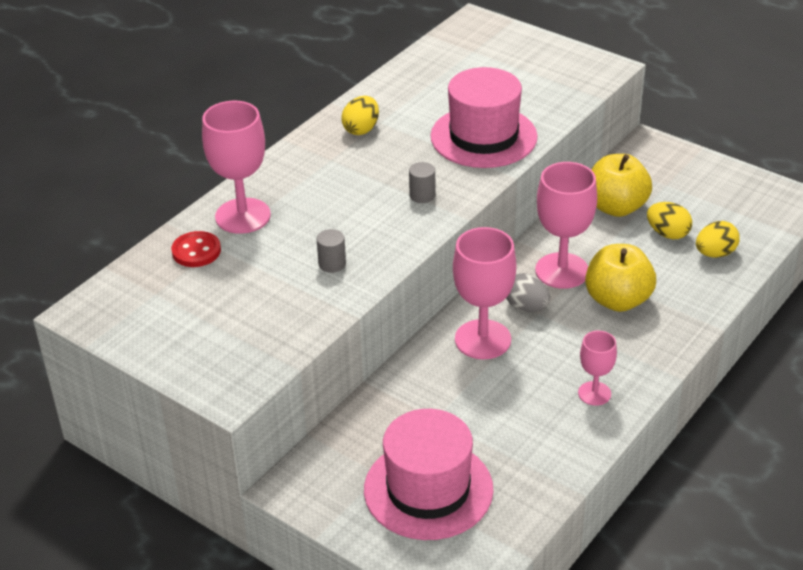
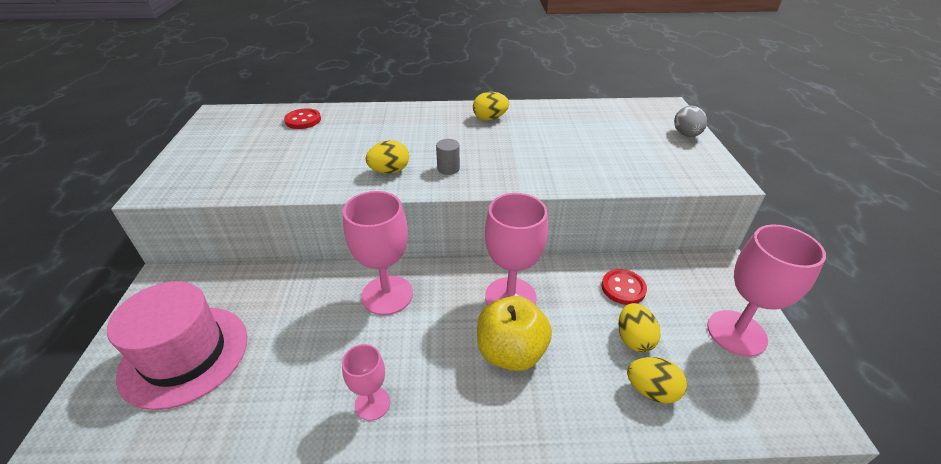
camera: 50 degrees right, 0 degrees up
(243, 216) = (353, 119): pink goblet -> pink goblet (736, 333)
(332, 264) = (332, 168): grey cylinder -> none
(383, 231) = (389, 171): none -> yellow egg
(483, 137) = (550, 163): pink hat -> none
(526, 307) = (446, 300): grey egg -> grey egg (686, 135)
(616, 207) = (623, 288): yellow apple -> red button

